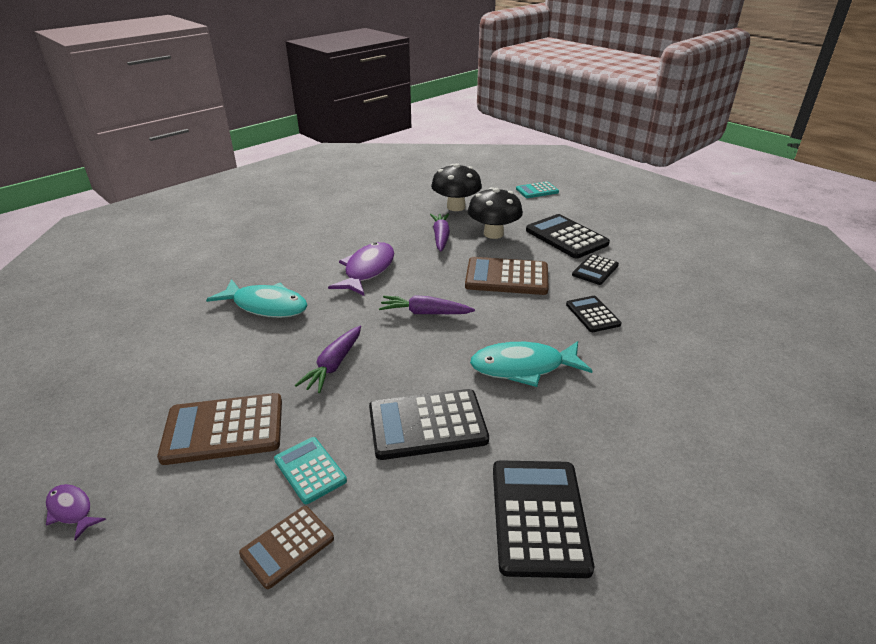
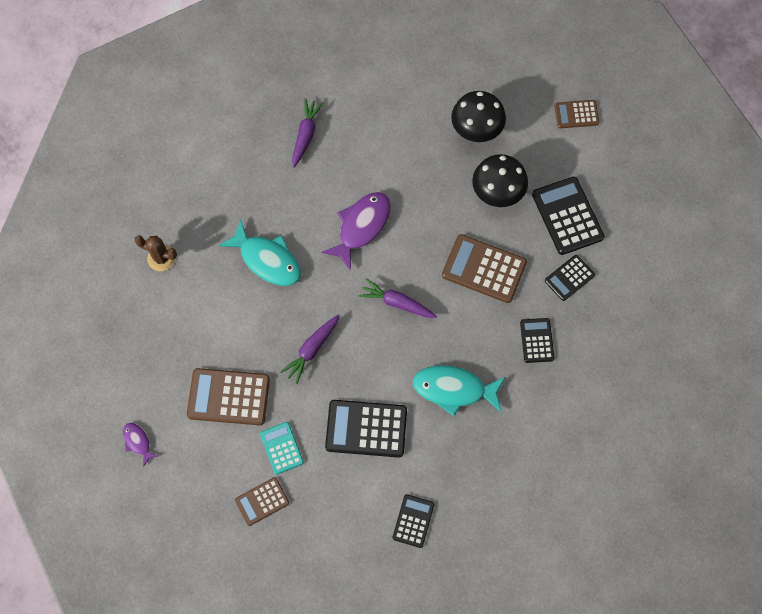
camera: 15 degrees right, 35 degrees up
(134, 323) = (161, 258): none -> brown cactus
(440, 237) = (443, 186): purple carrot -> purple carrot (305, 135)
(537, 191) = (576, 114): turquoise calculator -> brown calculator
(538, 517) = (413, 521): black calculator -> black calculator, size x0.59

